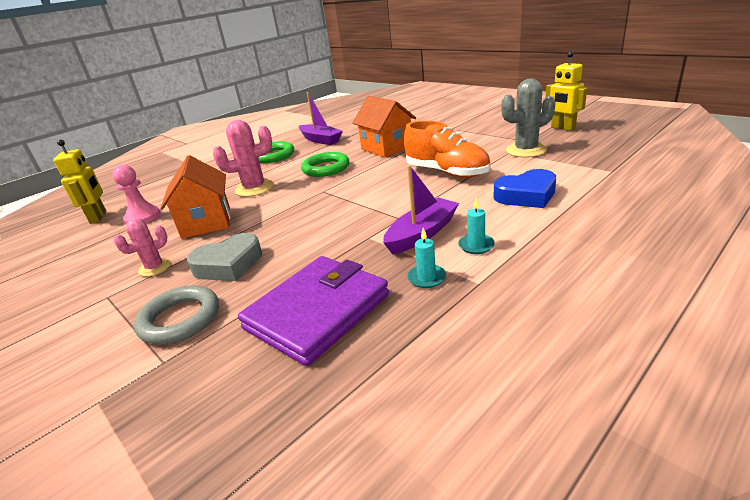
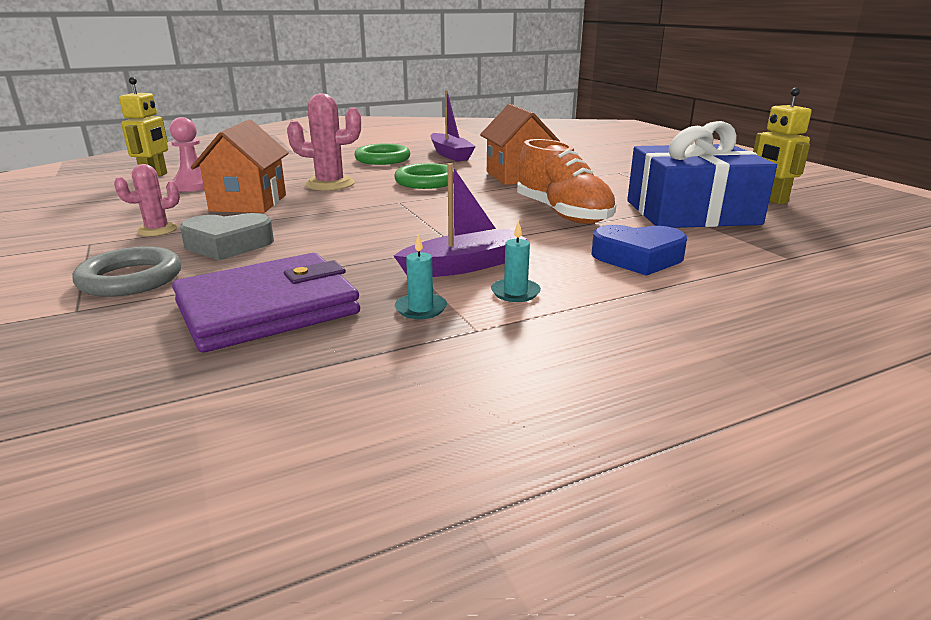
camera: 15 degrees right, 5 degrees down
(526, 150) = (691, 212): grey cactus -> blue gift

